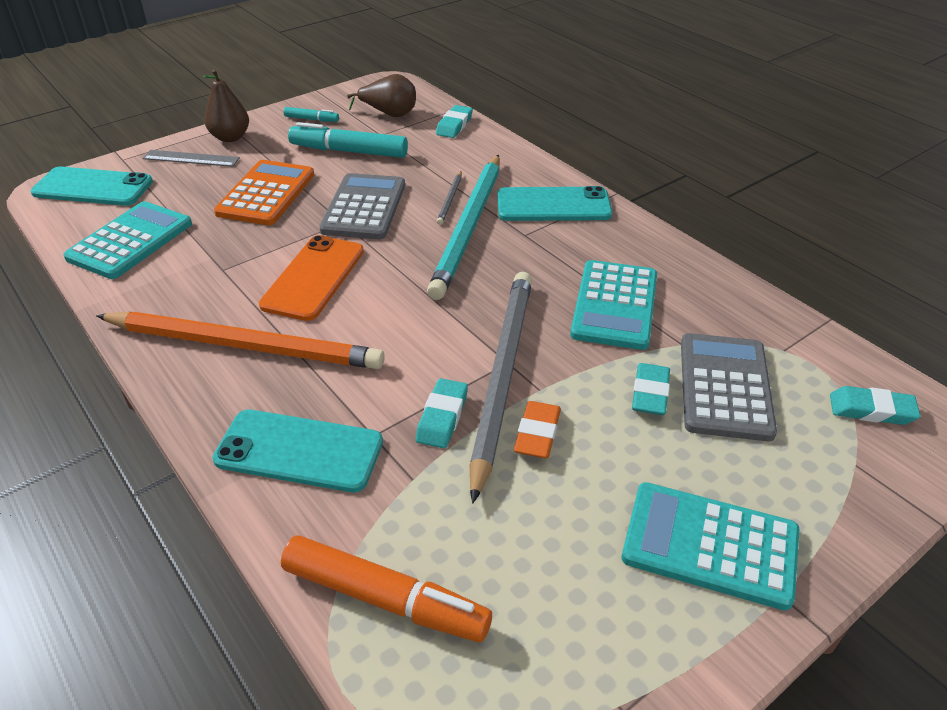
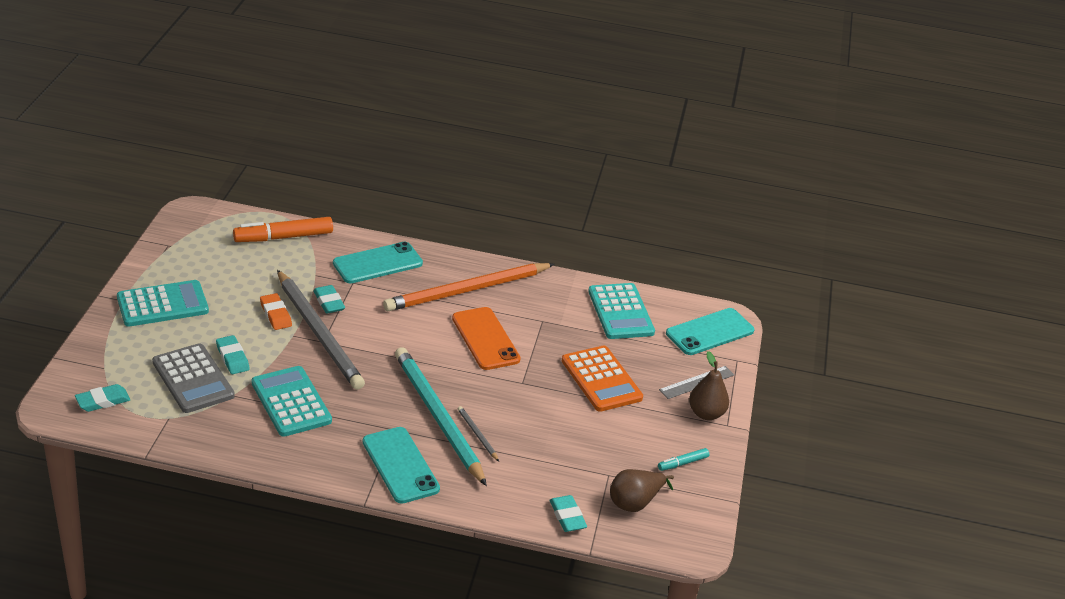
camera: 135 degrees right, 5 degrees down
(349, 151) = (606, 444): turquoise marker -> none
(364, 207) = (524, 399): grey calculator -> none
(553, 205) = (400, 465): turquoise phone -> turquoise phone turned 75 degrees counterclockwise

